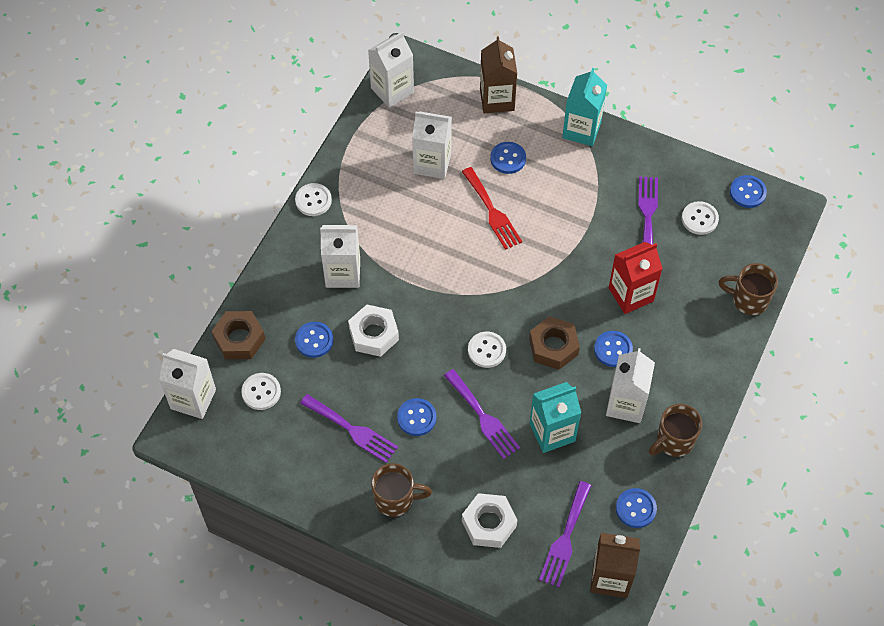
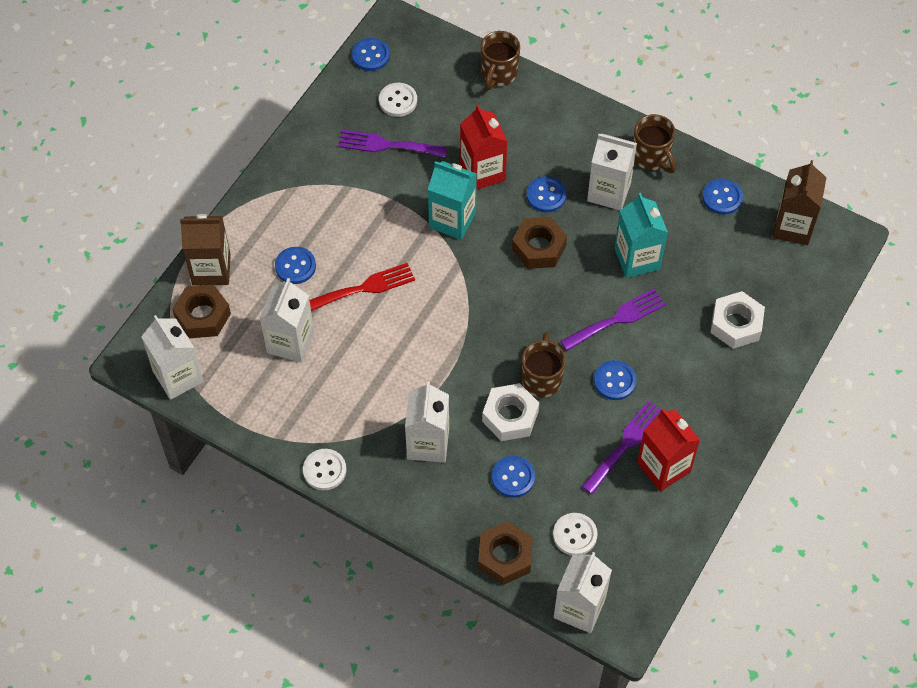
camera: 85 degrees left, 0 degrees up
(331, 462) = (663, 467): none -> red carton
(395, 499) = (708, 407): brown mug -> brown mug (542, 378)
(451, 99) = (202, 316): none -> brown nut
(486, 350) = (538, 309): white button -> none
(565, 538) = (752, 260): purple fork -> none
(581, 130) = (268, 192): turquoise carton -> turquoise carton (452, 220)

